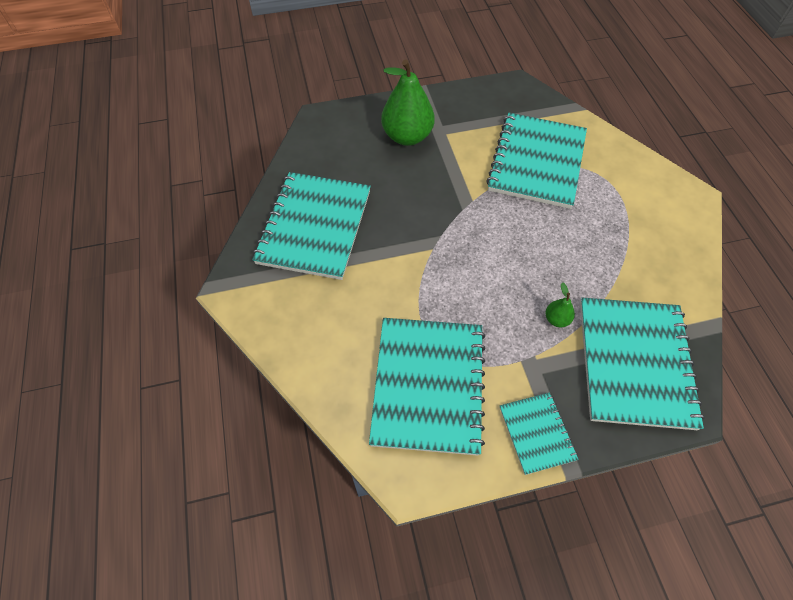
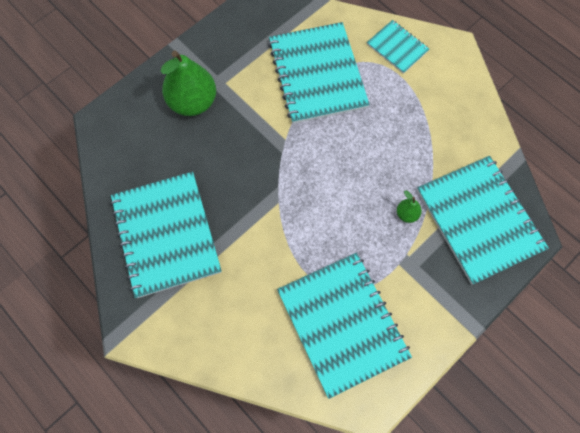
camera: 30 degrees left, 10 degrees up
(537, 433) = (440, 316): turquoise notebook -> turquoise notebook (397, 47)

